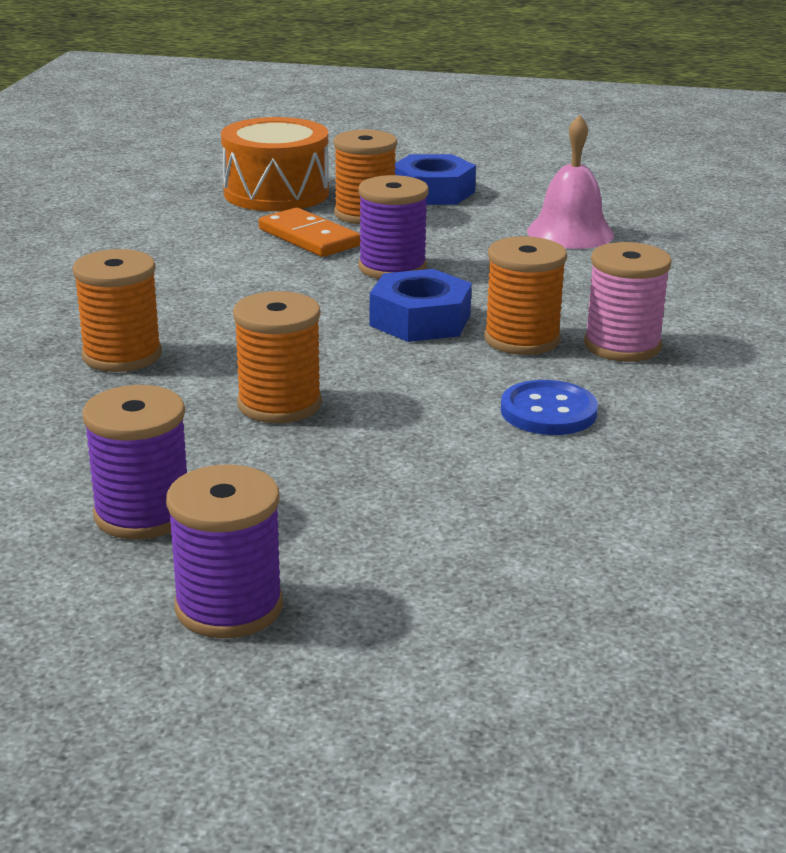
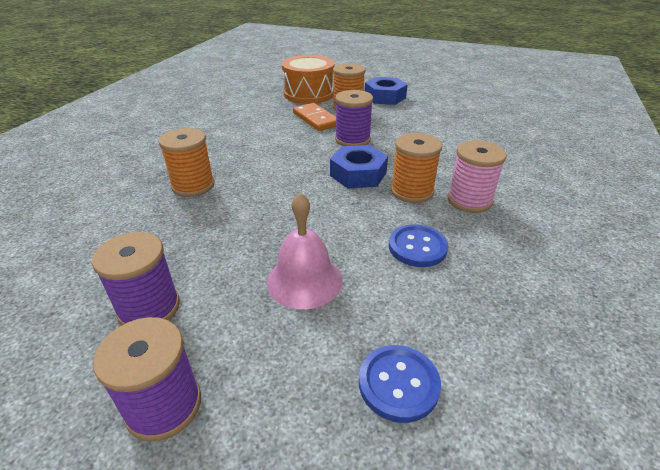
camera: 10 degrees right, 10 degrees up
(279, 404) = (262, 227): orange spool -> none
(555, 558) = (398, 384): none -> blue button
(570, 232) = (451, 124): pink bell -> pink bell (304, 280)

